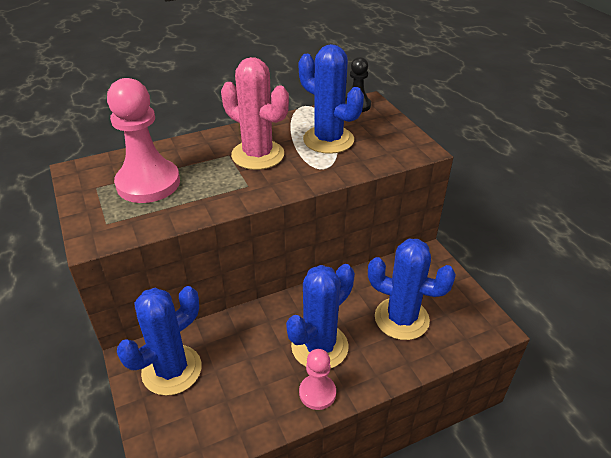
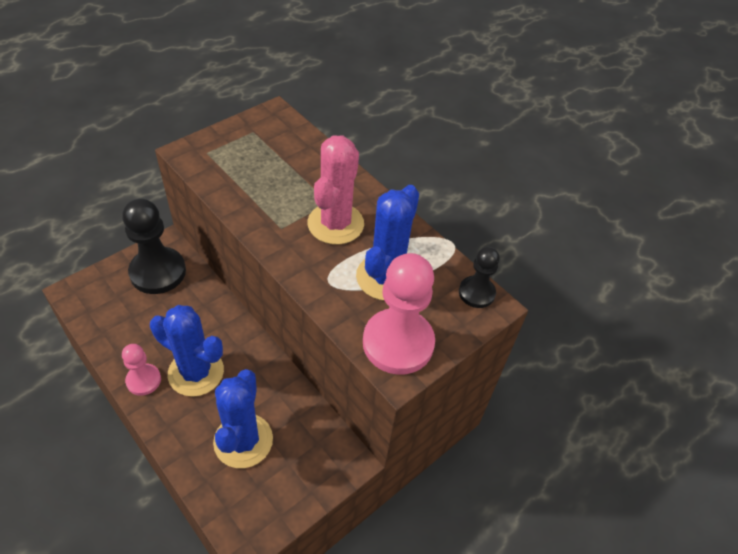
camera: 70 degrees right, 10 degrees up
(148, 183) = (266, 160): pink pawn -> pink pawn (398, 343)
(172, 370) = (158, 272): blue cactus -> black pawn

